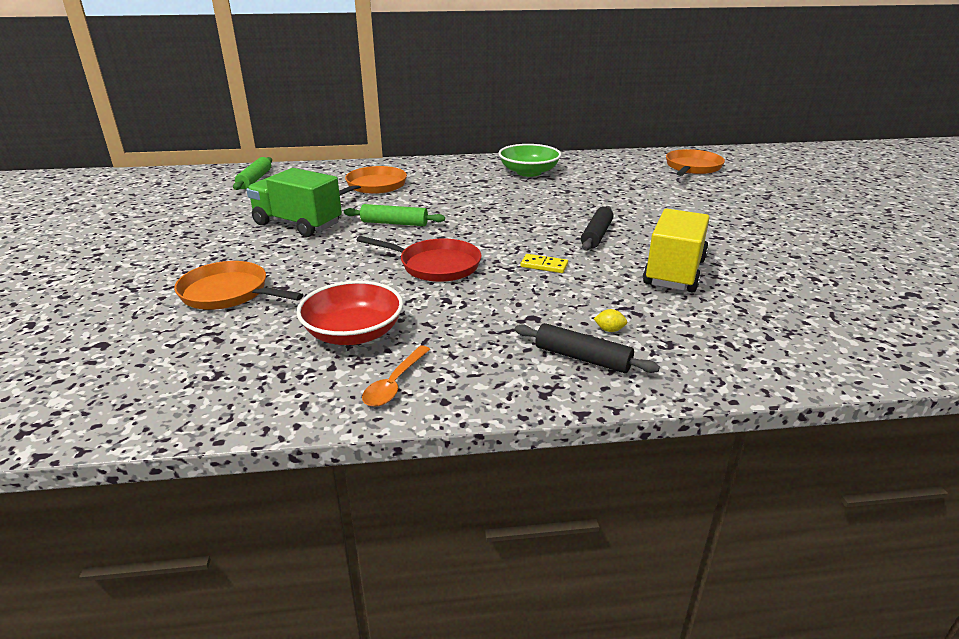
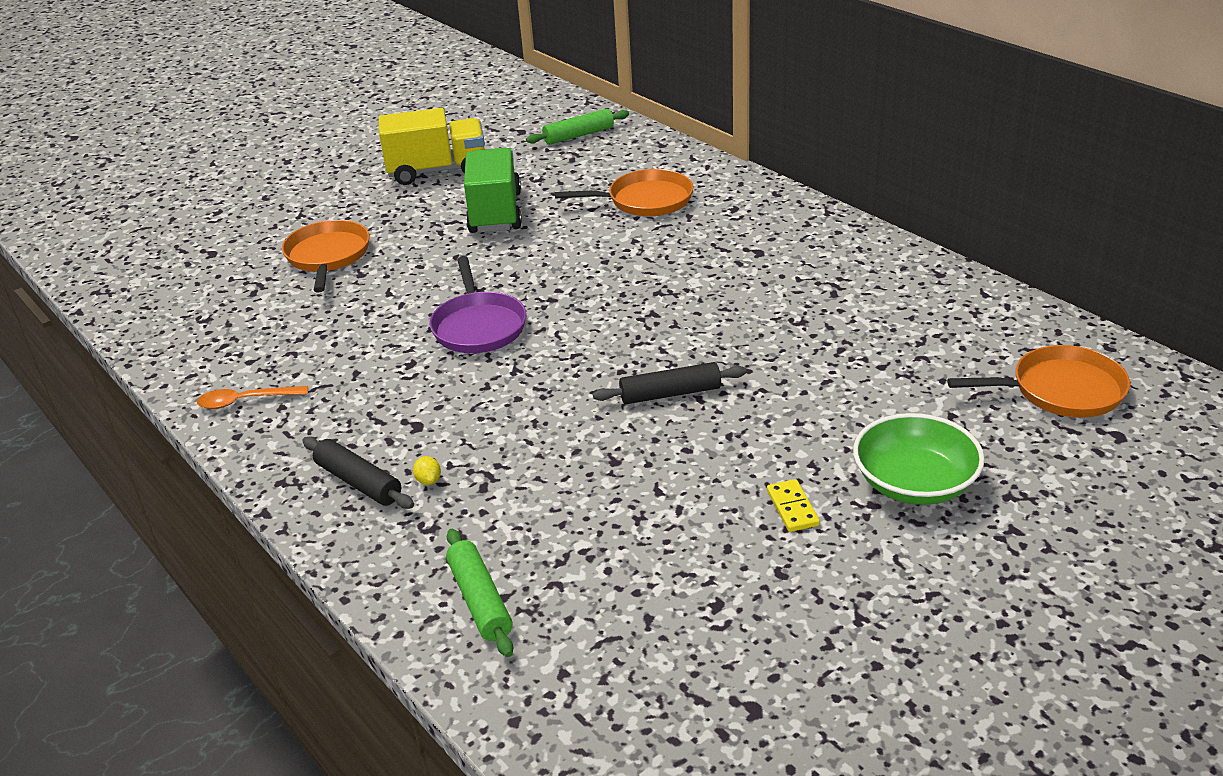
camera: 60 degrees right, 5 degrees up
(353, 333) = (309, 346): red bowl -> none
(394, 223) = (557, 258): green rolling pin -> green rolling pin (480, 600)
(435, 265) = (478, 326): red pan -> purple pan
(529, 172) = (833, 270): green bowl -> green bowl (914, 483)
(544, 265) = (544, 389): yellow domino -> yellow domino (792, 508)
(582, 358) = (358, 482): black rolling pin -> black rolling pin turned 45 degrees counterclockwise
(674, 272) = (617, 483): yellow truck -> yellow truck (437, 171)

